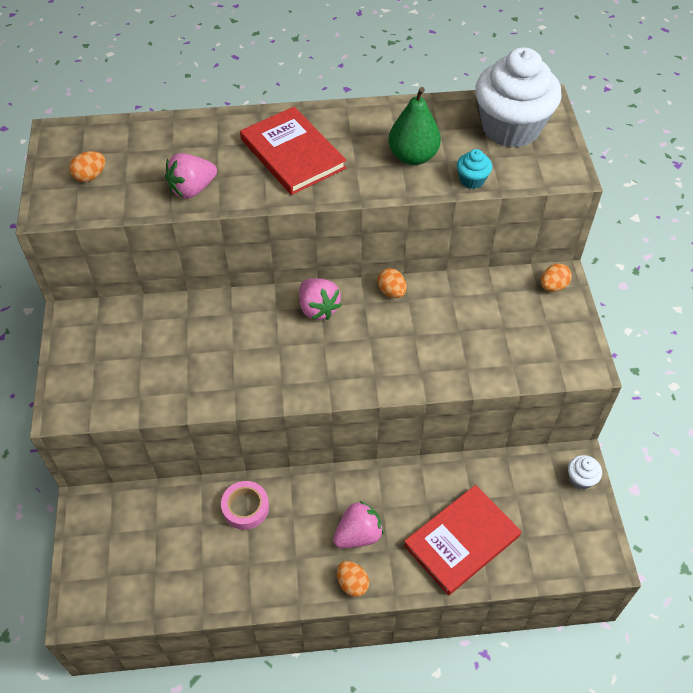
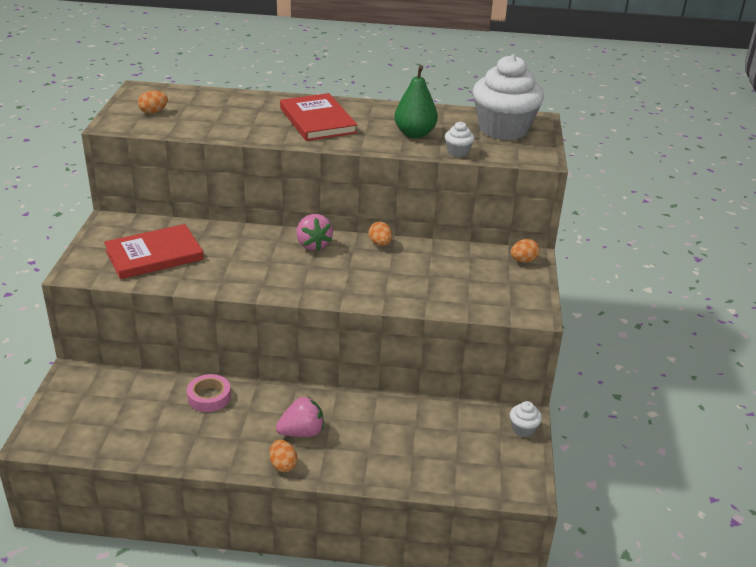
camera: 10 degrees right, 20 degrees down
(192, 189) = (228, 128): pink strawberry -> none
(461, 541) = (395, 453): red book -> red book (154, 255)
(472, 180) = (458, 152): turquoise cupcake -> white cupcake

